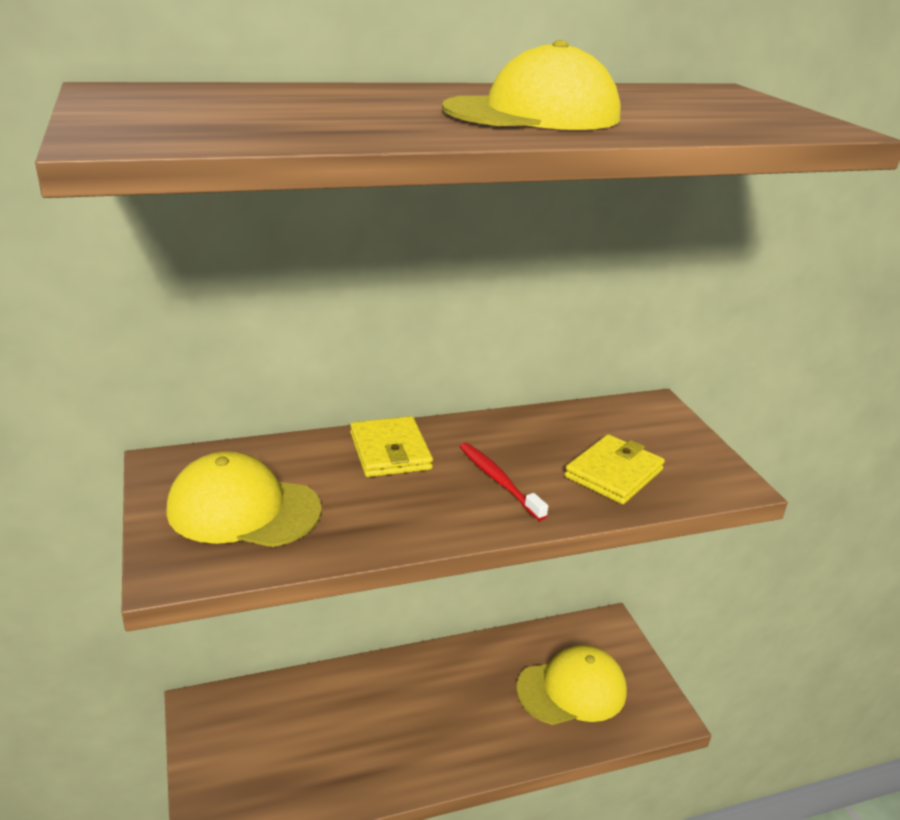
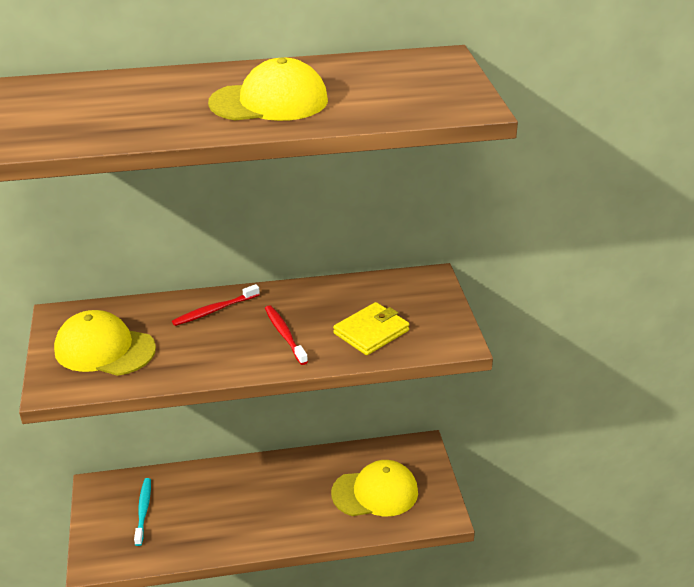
camera: 10 degrees right, 5 degrees up
(270, 738) = (143, 511): none -> turquoise toothbrush
(390, 451) = (215, 310): yellow wallet -> red toothbrush

